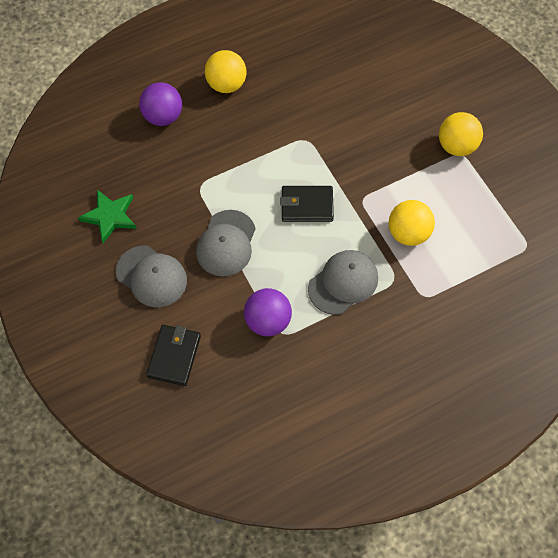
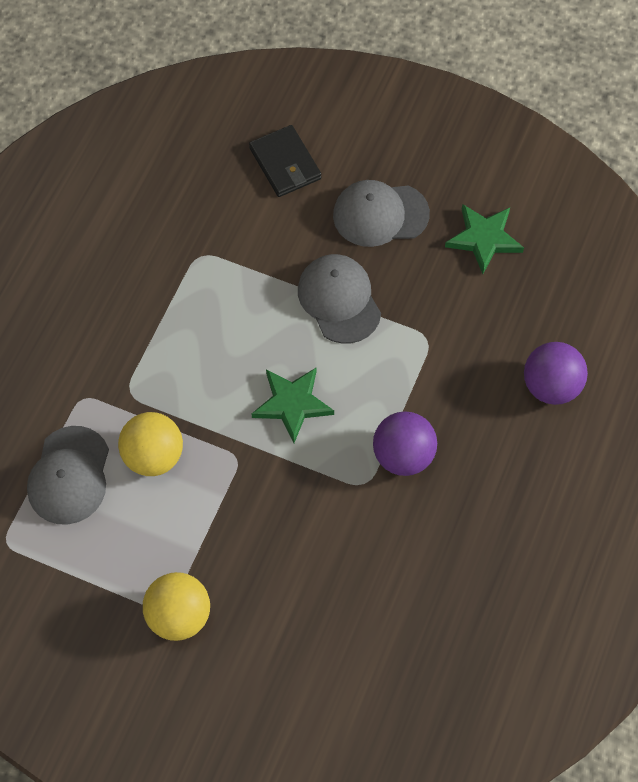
camera: 140 degrees right, 0 degrees up
(226, 84) = (524, 483): yellow ball -> none
(268, 321) = (225, 257): purple ball -> purple ball (403, 455)
(306, 205) = (292, 404): black wallet -> green star
(343, 283) = (181, 349): grey cap -> grey cap (69, 476)

